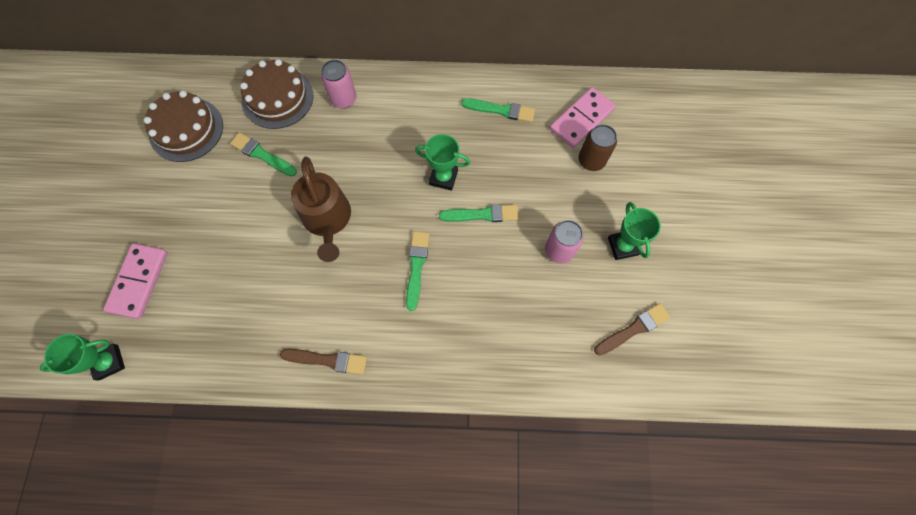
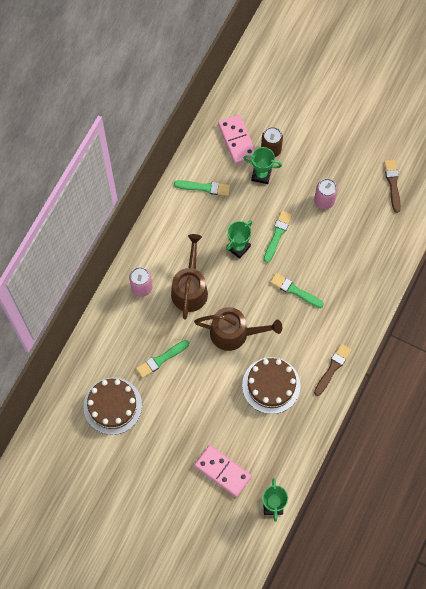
camera: 65 degrees left, 0 degrees up
(277, 98) = (117, 332): brown cake -> brown cake (271, 385)
(364, 148) = (190, 289): none -> brown watering can
(500, 110) = (204, 187): green brush -> green brush turned 60 degrees clockwise
(623, 246) = (338, 162): green trophy -> green trophy (261, 175)

